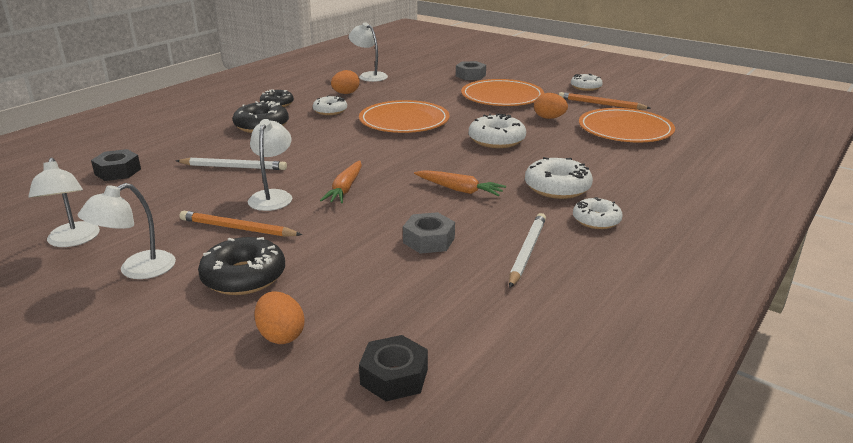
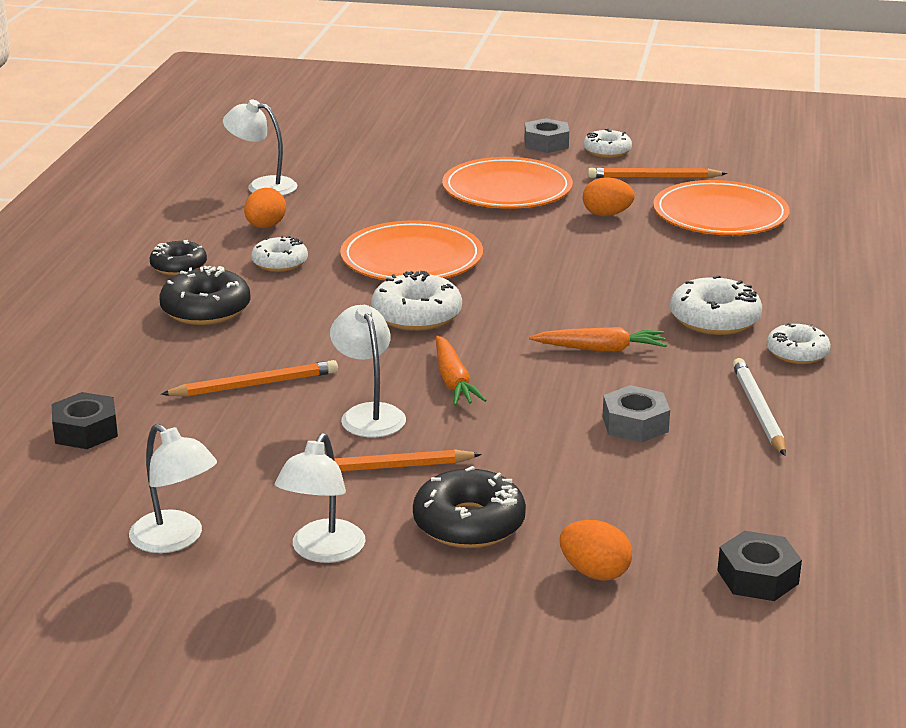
camera: 25 degrees left, 0 degrees up
(233, 167) = (255, 385): white pencil -> orange pencil
(470, 76) = (421, 158): grey nut -> grey nut (546, 143)
(496, 140) = (572, 264): white donut -> white donut (416, 315)

